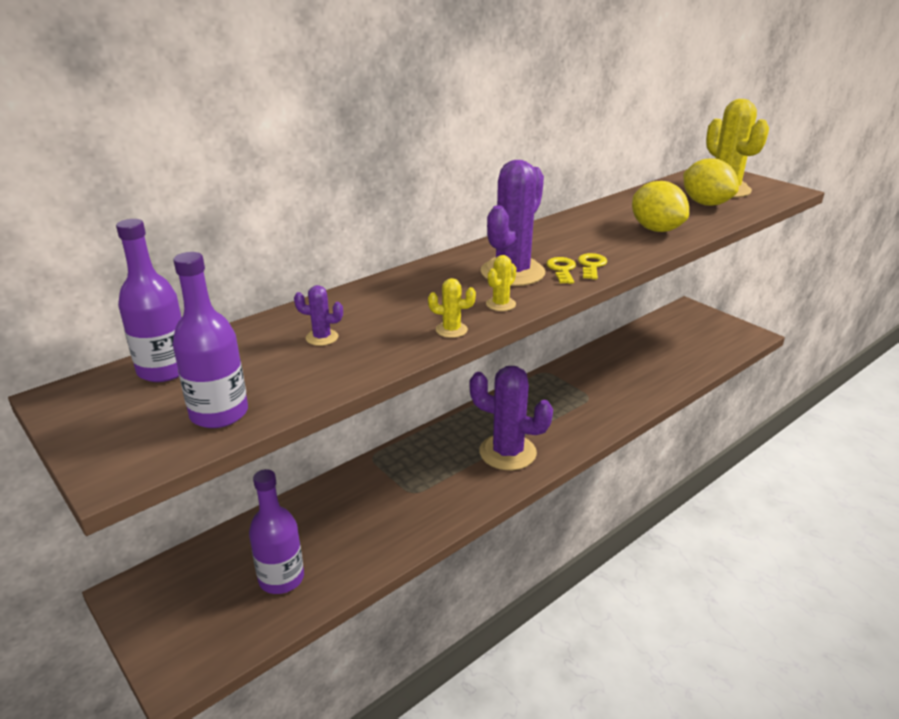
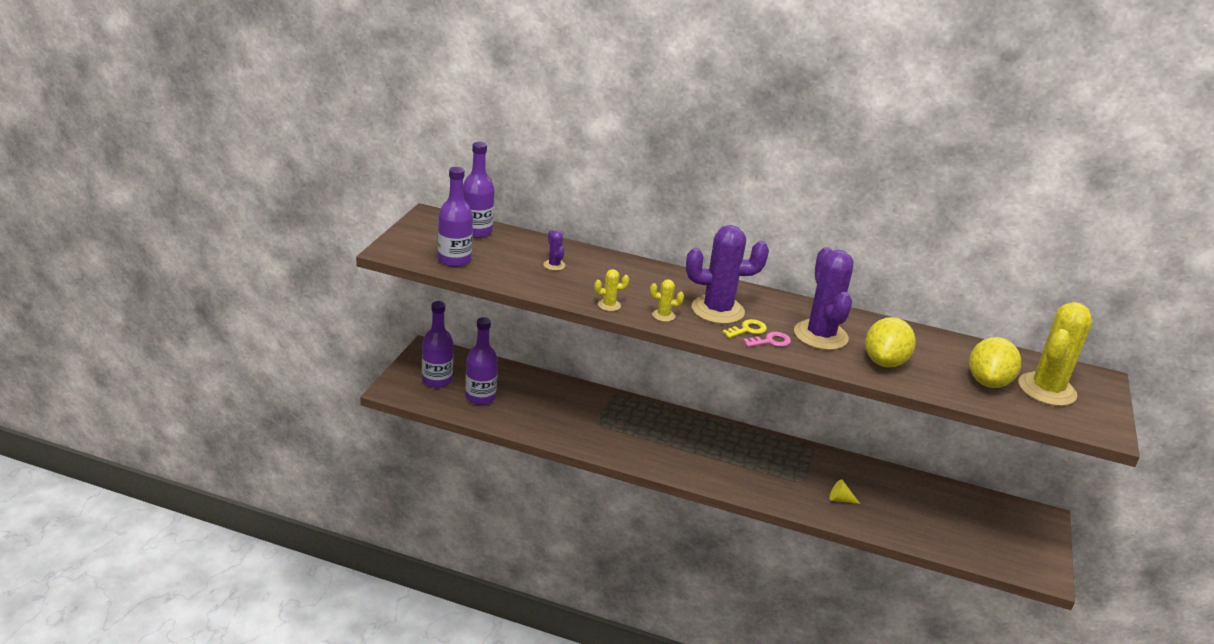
camera: 55 degrees right, 0 degrees up
(205, 611) = (437, 380): none -> purple bottle
(451, 330) = (609, 305): yellow cactus -> yellow cactus turned 75 degrees counterclockwise
(507, 452) = (683, 454): purple cactus -> purple cactus (820, 335)
(591, 265) = (770, 341): yellow key -> pink key
(625, 387) = (840, 499): none -> yellow cone

